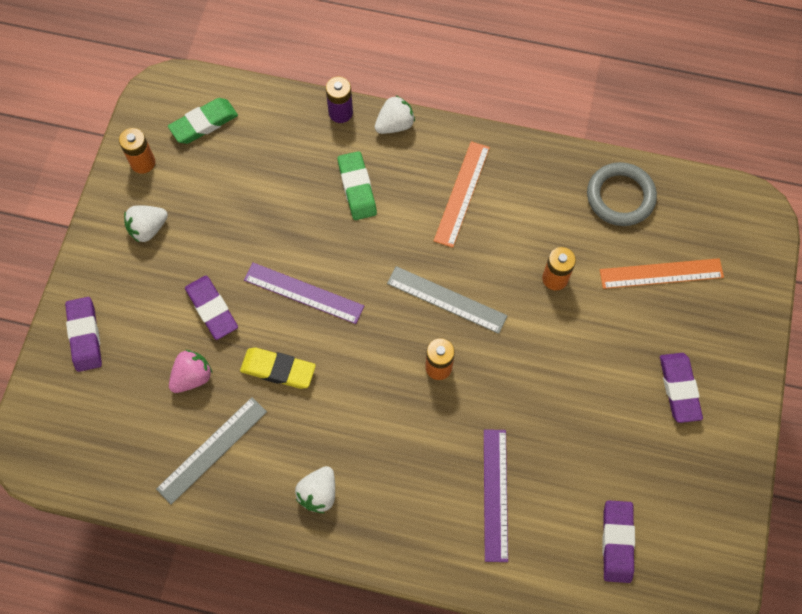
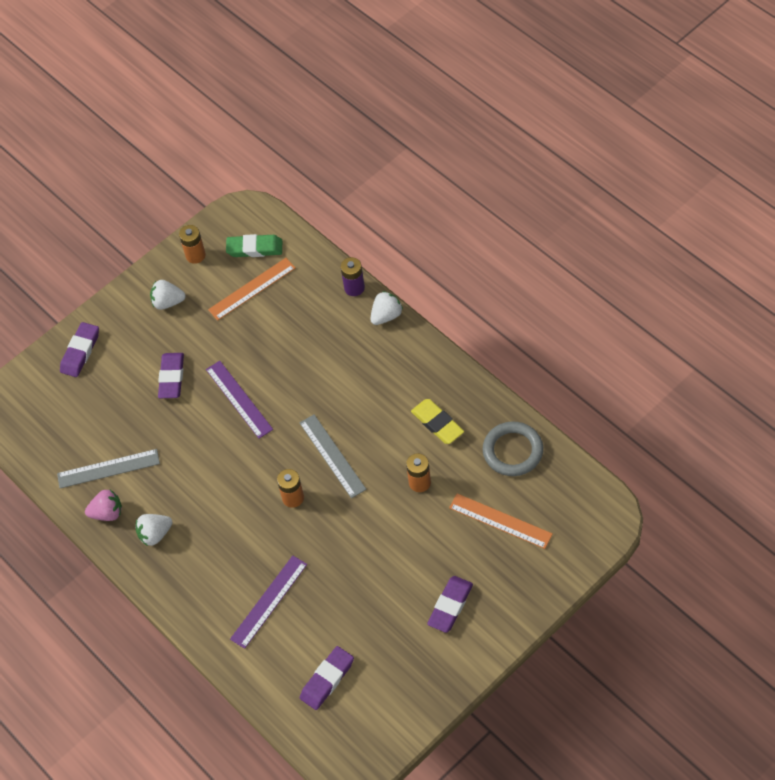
camera: 40 degrees right, 10 degrees down
(192, 377) = (128, 415): pink strawberry -> pink strawberry (107, 513)
(278, 369) = (186, 441): yellow eraser -> yellow eraser (437, 423)
(357, 188) = (327, 347): green eraser -> none
(395, 125) = (386, 316): white strawberry -> white strawberry turned 45 degrees counterclockwise
(461, 193) = (398, 388): orange ruler -> orange ruler (252, 289)

